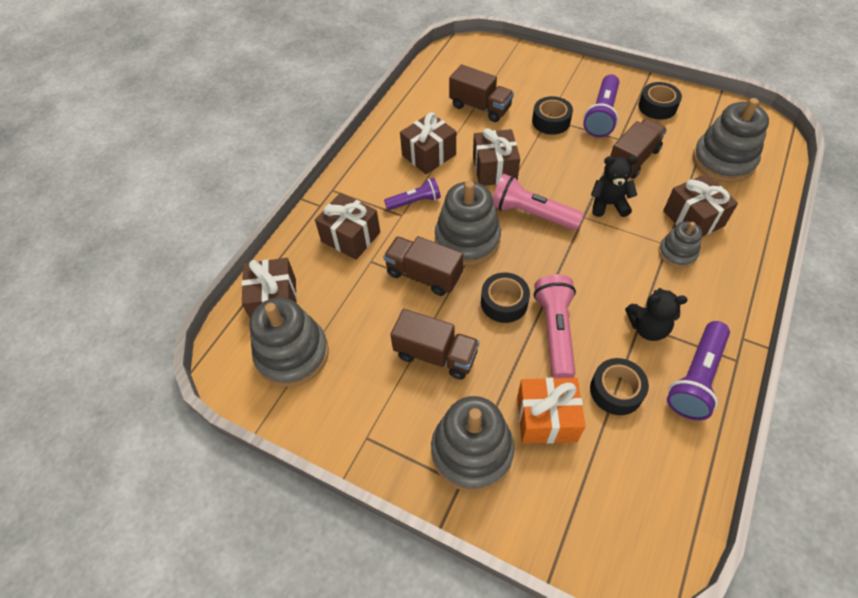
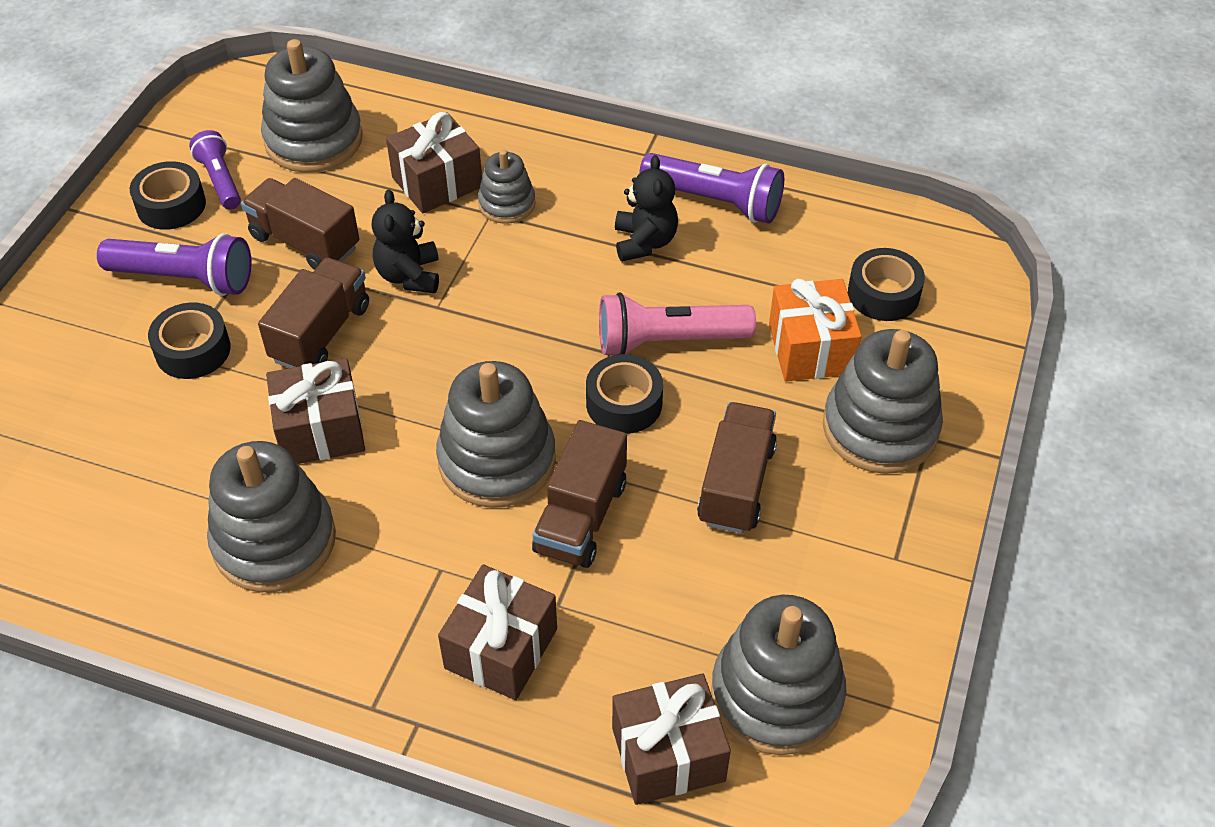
camera: 100 degrees left, 5 degrees down
(415, 202) = (406, 551): purple flashlight -> purple flashlight (220, 180)
(429, 155) = (274, 541): brown gift -> grey stacking toy
(480, 107) = (135, 464): brown truck -> brown truck (321, 333)
(532, 214) = (433, 373): pink flashlight -> none
(616, 390) = (751, 278): black tape -> black tape (883, 294)

